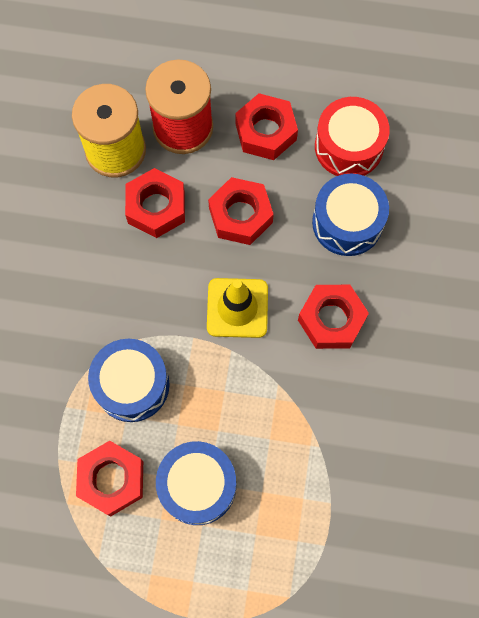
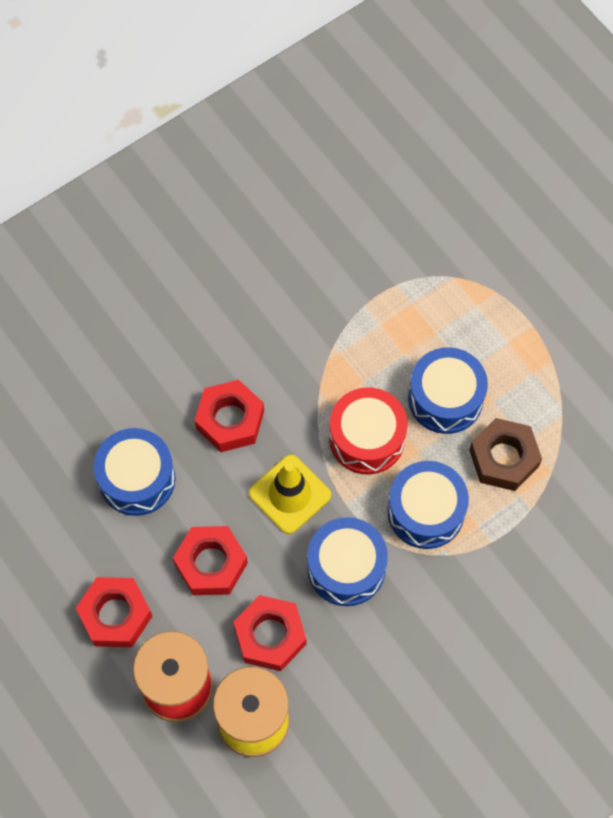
camera: 135 degrees left, 5 degrees down
(112, 479) = (503, 458): red nut -> brown nut
(149, 295) = (346, 568): none -> blue drum
(348, 147) = (66, 537): red drum -> red drum (367, 438)

